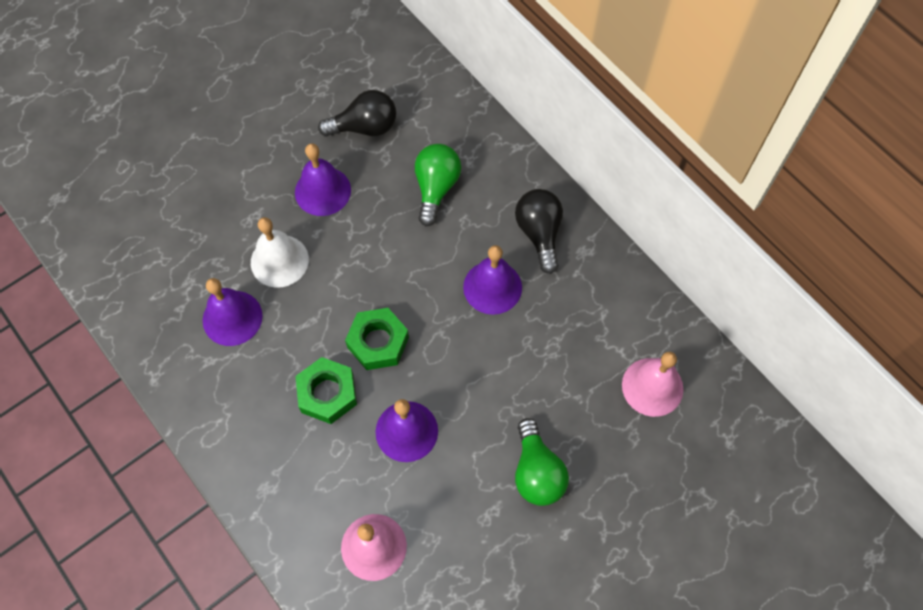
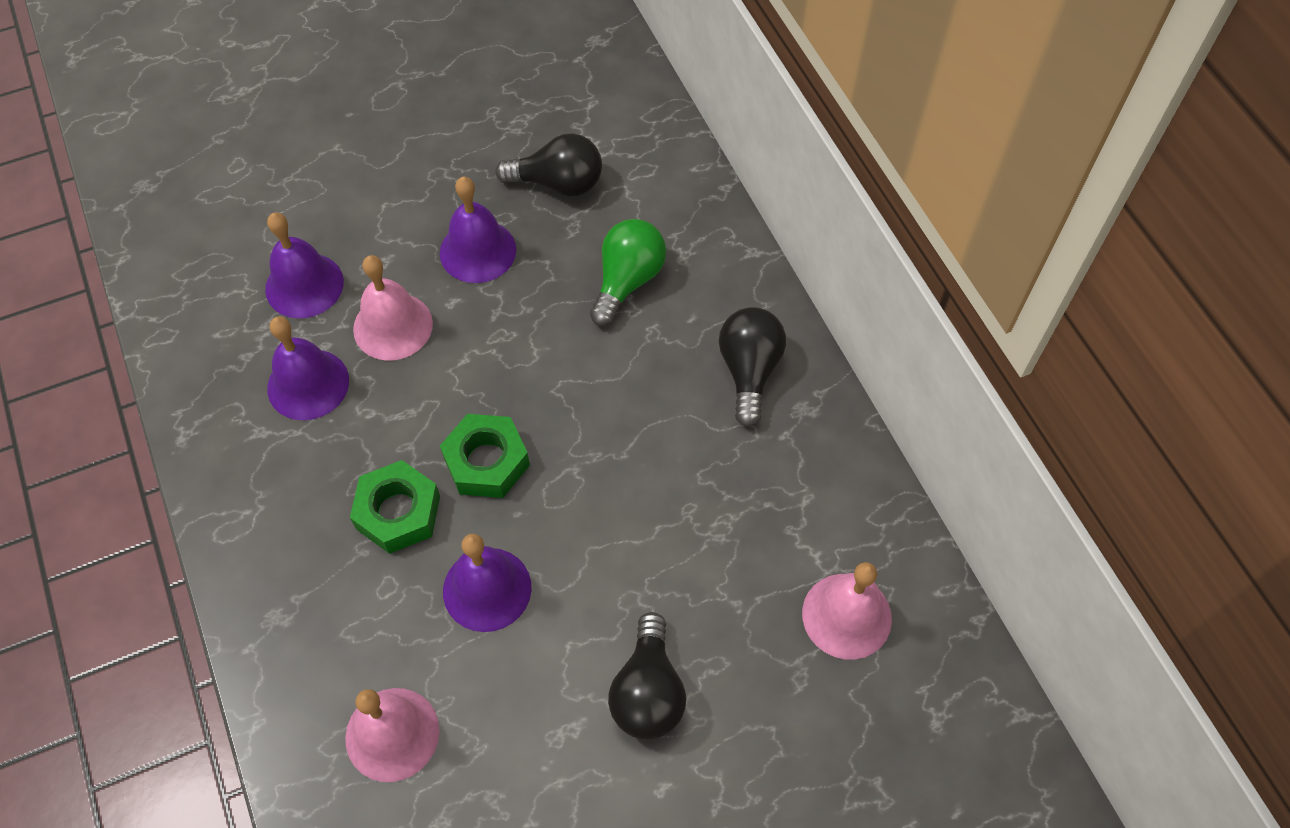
camera: 15 degrees right, 5 degrees down
(279, 261) = (393, 326): white bell -> pink bell
(492, 287) = (663, 426): purple bell -> purple bell (304, 285)
(536, 472) = (648, 692): green light bulb -> black light bulb

